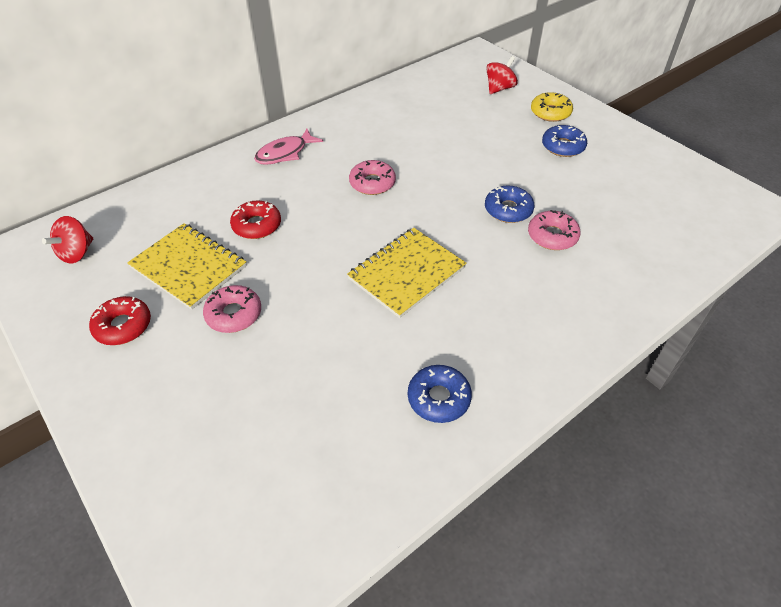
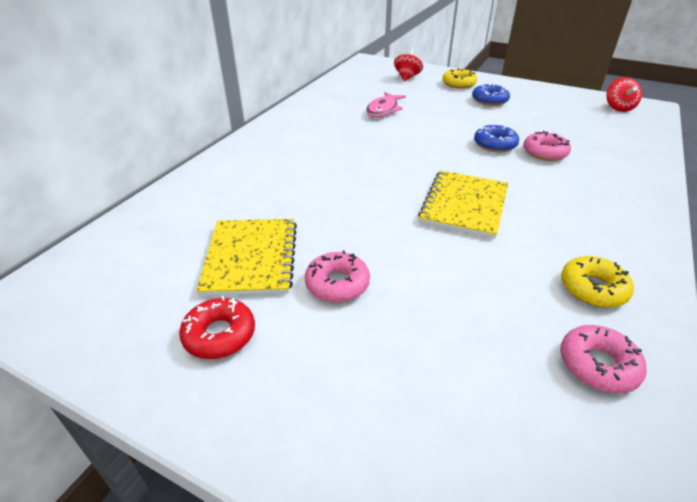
camera: 25 degrees left, 10 degrees down
(77, 253) = (103, 282): red spinning top -> red spinning top (618, 108)
(188, 267) = (251, 258): yellow notebook -> yellow notebook turned 75 degrees clockwise
(257, 225) = (292, 206): red donut -> none
(285, 153) = (269, 149): pink fish -> pink fish (383, 110)
(372, 183) = (369, 152): pink donut -> pink donut (598, 365)
(439, 398) = (593, 288): blue donut -> yellow donut

